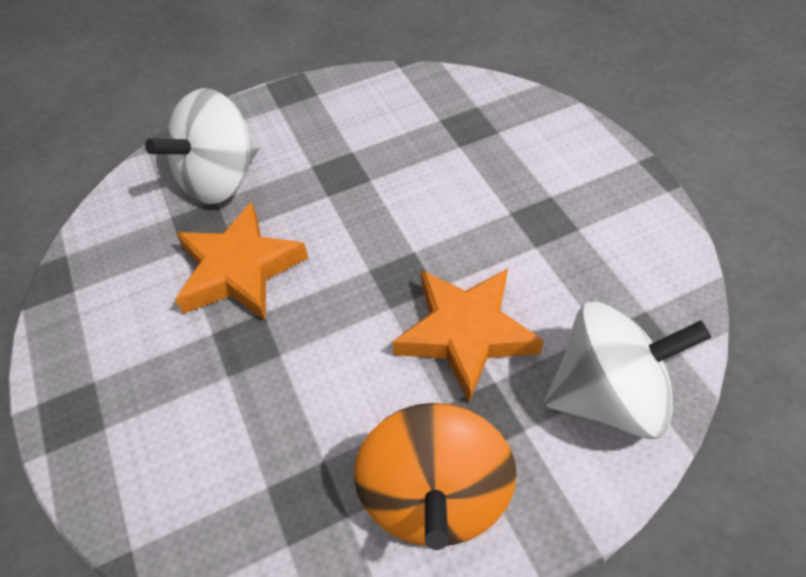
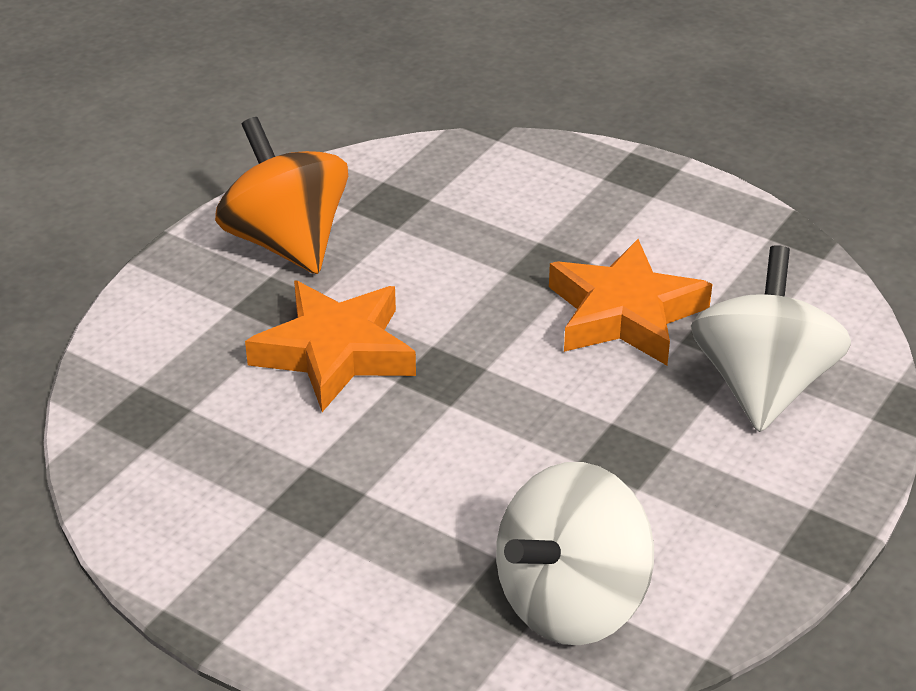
camera: 145 degrees right, 15 degrees down
(607, 394) = (163, 359): white spinning top -> white spinning top (571, 601)

